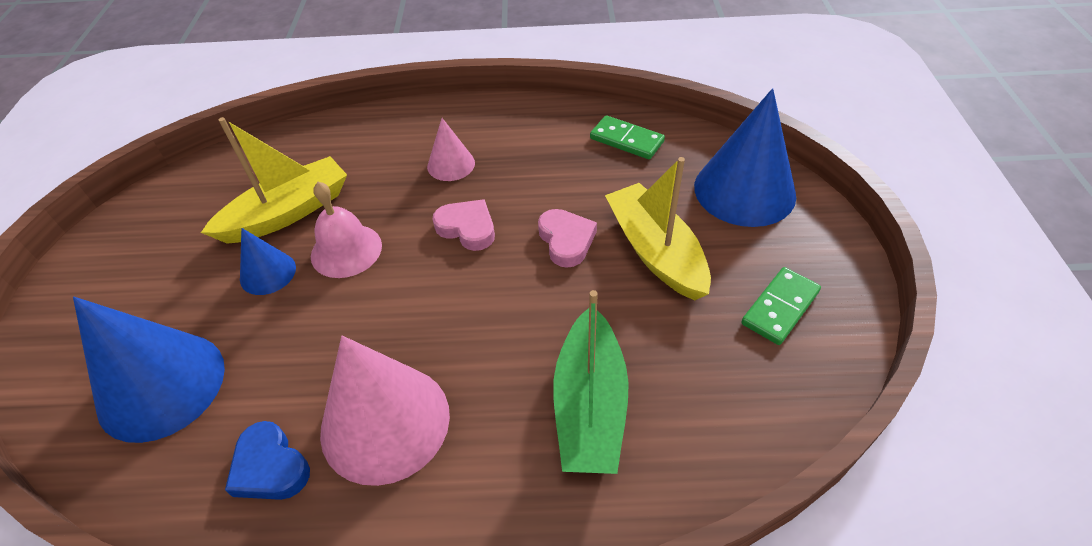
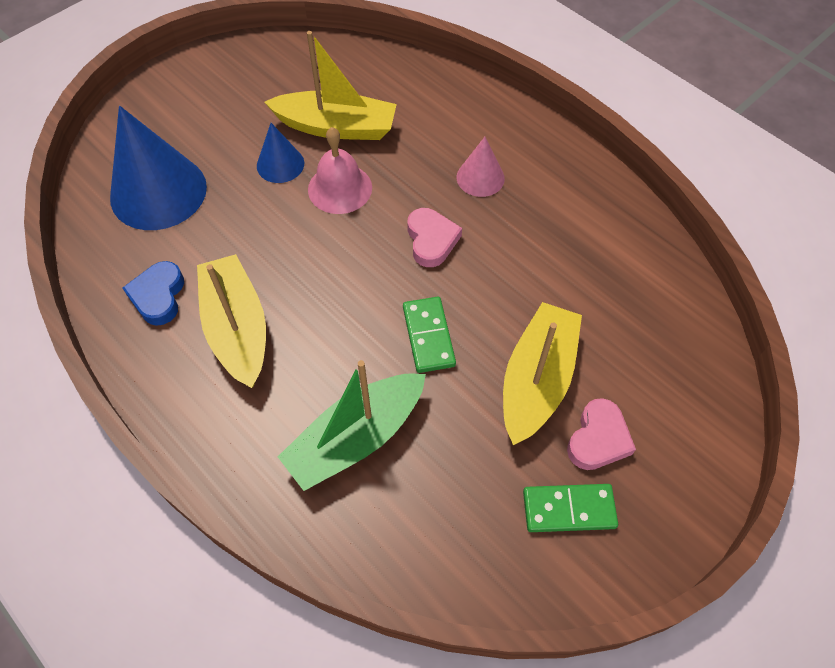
camera: 45 degrees right, 10 degrees up
(385, 422) = (237, 328): pink cone -> yellow boat
(566, 240) = (485, 312): pink heart -> pink heart (598, 439)
(626, 140) = (639, 270): green domino -> green domino (428, 336)
(744, 190) = (676, 399): blue cone -> none

